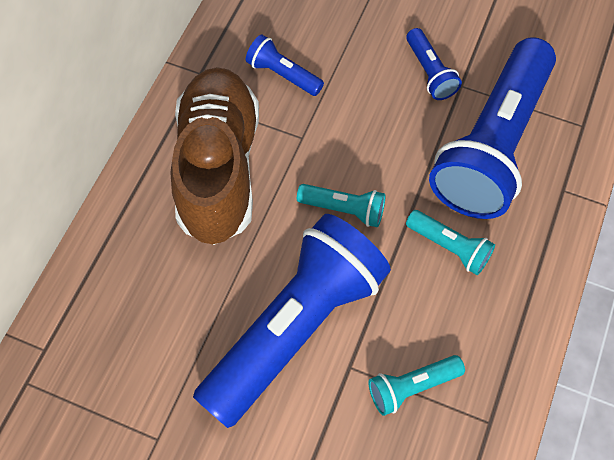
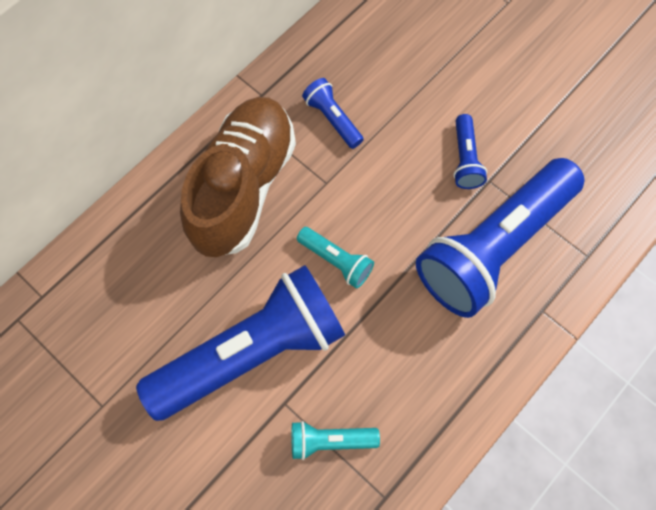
camera: 20 degrees right, 5 degrees up
(450, 247) = (415, 328): turquoise flashlight -> none

